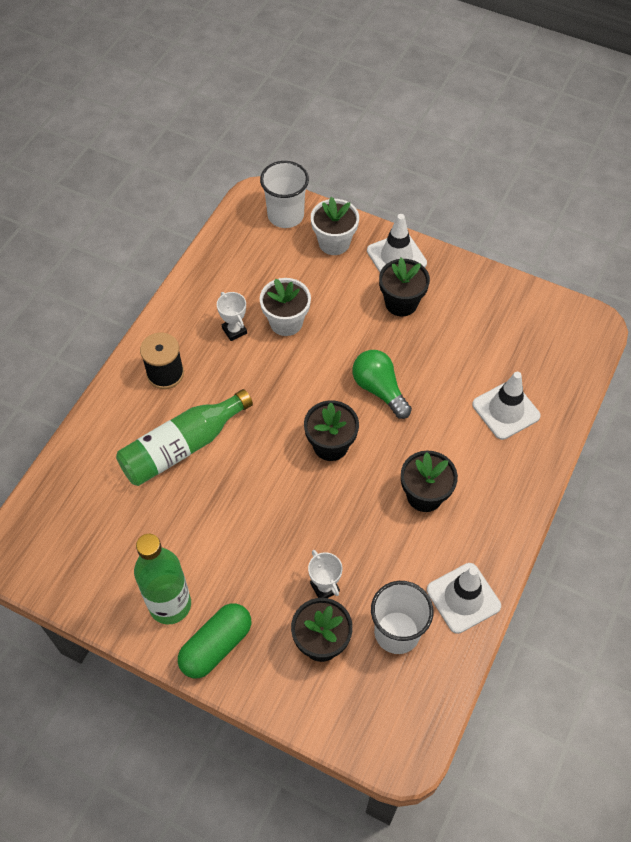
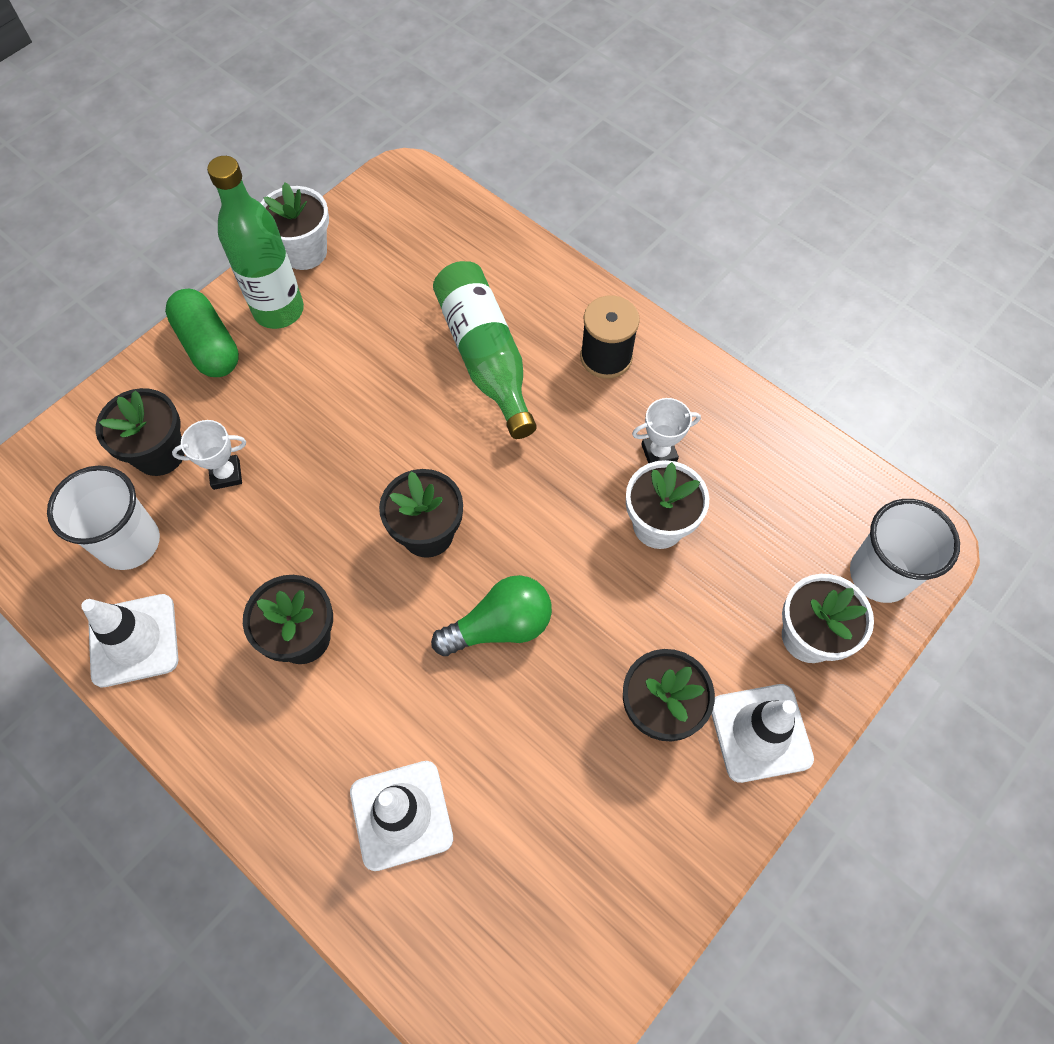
camera: 105 degrees right, 5 degrees up
(106, 606) = (304, 252): none -> white flower pot

